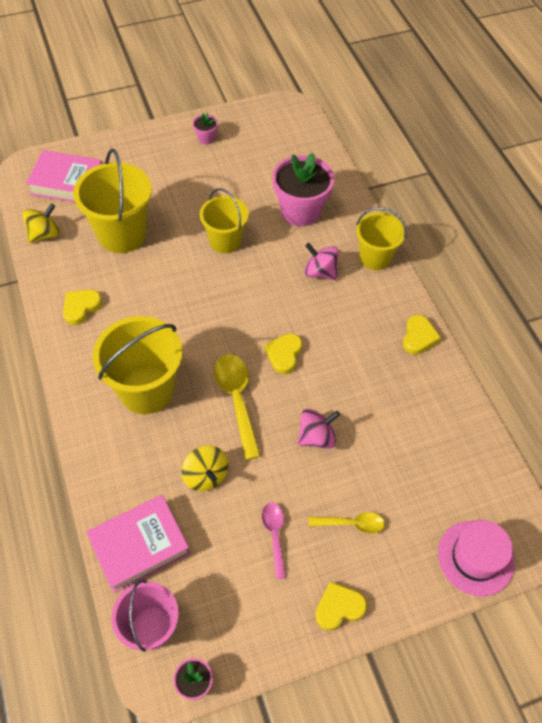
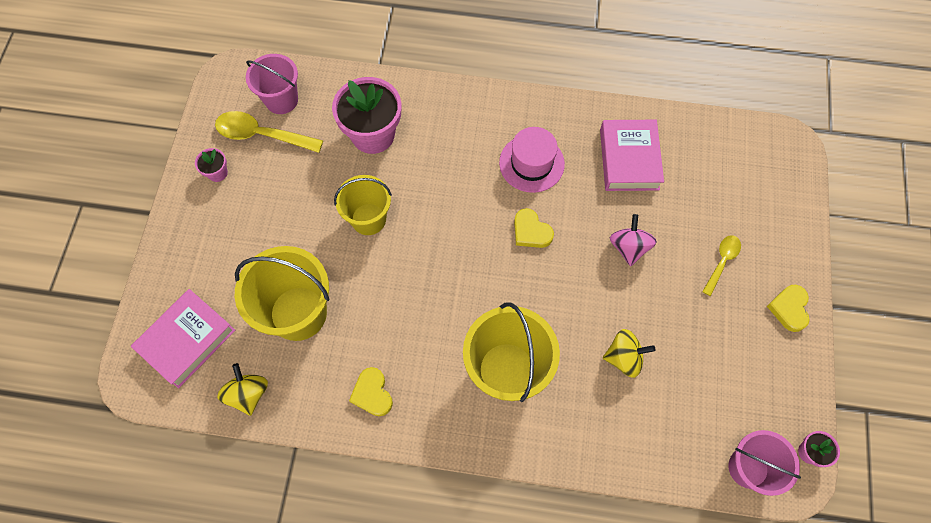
camera: 60 degrees left, 10 degrees up
(139, 546) = (668, 446): pink book -> pink book (629, 159)
(237, 400) = (558, 295): yellow spoon -> yellow spoon (262, 135)
(274, 535) = (706, 327): pink spoon -> none
(291, 145) = (281, 100): none -> pink bucket
(320, 272) = (456, 155): pink spinning top -> none
(375, 257) = (466, 102): yellow bucket -> none
(418, 337) = (570, 115): yellow heart -> none
(475, 557) = (788, 188): pink hat -> pink hat (531, 163)

